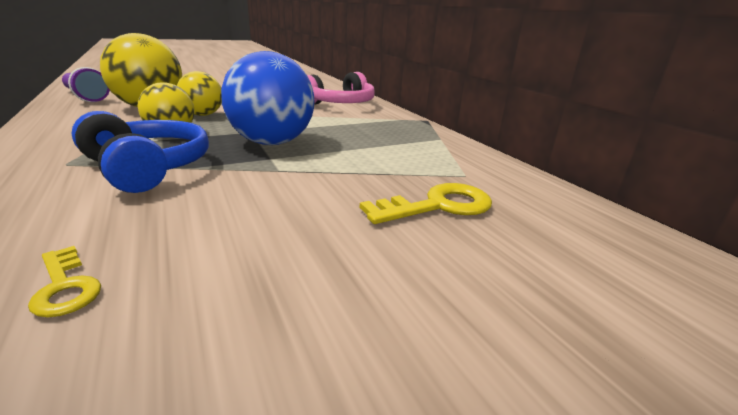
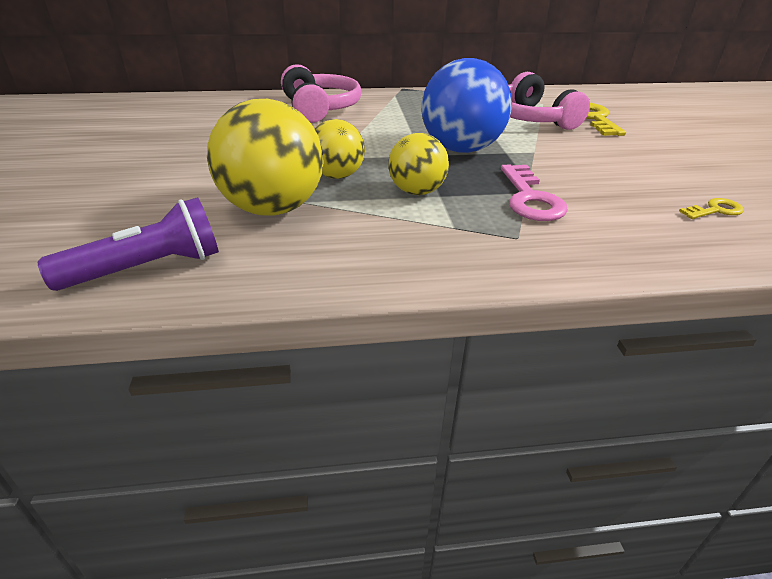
camera: 70 degrees left, 10 degrees up
(147, 168) = (530, 198): blue headphones -> pink key
(392, 169) = (532, 119): none -> pink headphones

